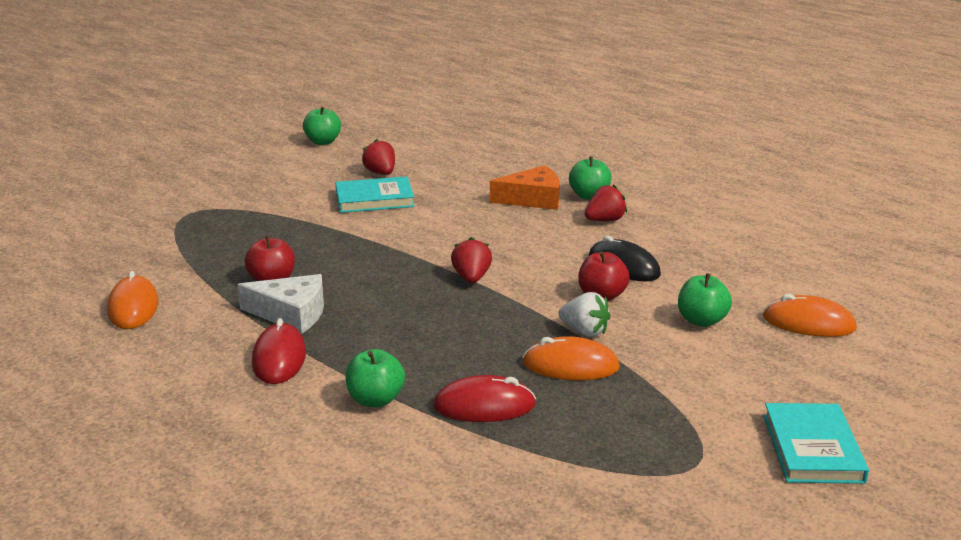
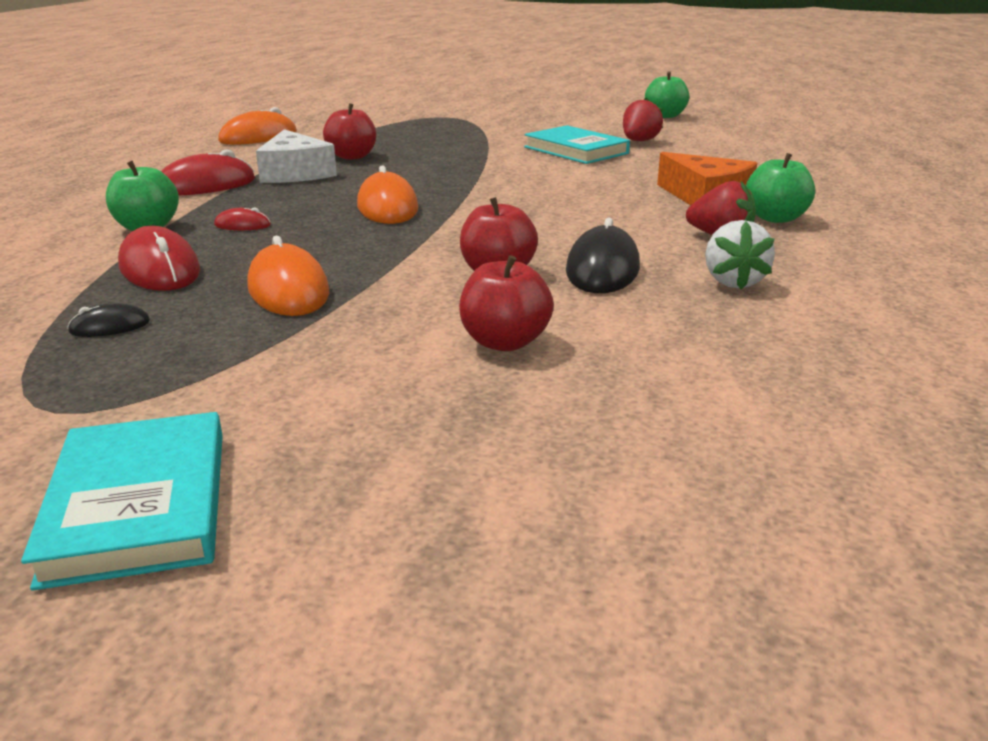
camera: 60 degrees right, 0 degrees up
(415, 359) = (242, 225): none -> red mouse
(471, 278) = (455, 211): red strawberry -> none
(582, 436) = (110, 327): none -> black mouse
(584, 331) = (386, 281): white strawberry -> white strawberry (733, 282)
(701, 320) = (504, 342): green apple -> red apple
(808, 323) = (610, 429): orange mouse -> orange mouse (387, 207)
(812, 448) = (139, 504): turquoise book -> turquoise book turned 75 degrees counterclockwise

